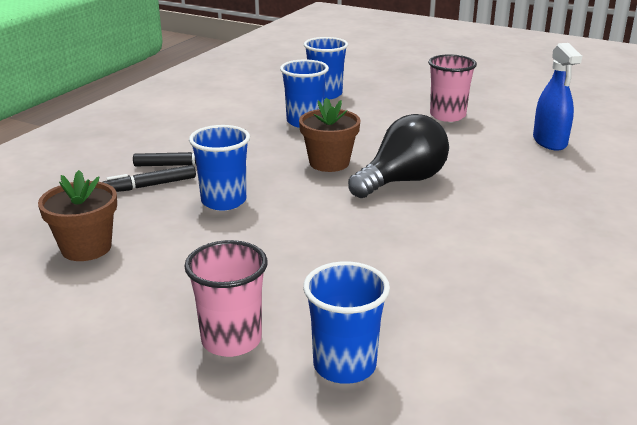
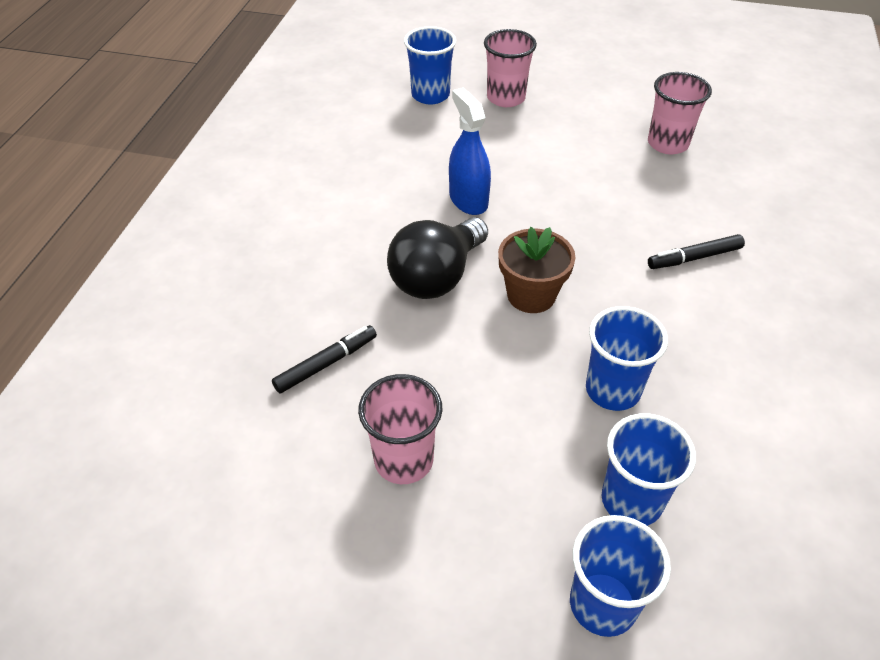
camera: 165 degrees right, 20 degrees up
(86, 248) = (667, 144): brown flower pot -> pink cup
(150, 186) = (691, 220): black marker -> black marker (326, 363)
(224, 201) = (602, 213): blue cup -> blue cup (603, 604)
(549, 142) = (250, 406): blue spray bottle -> blue spray bottle (468, 200)

